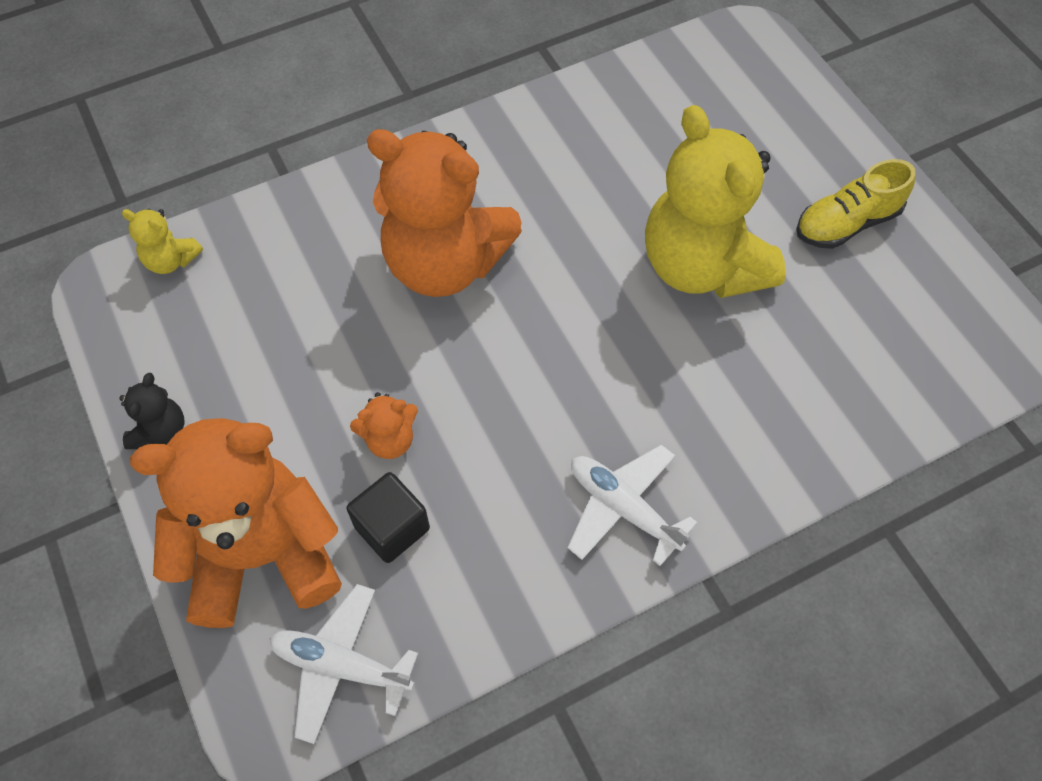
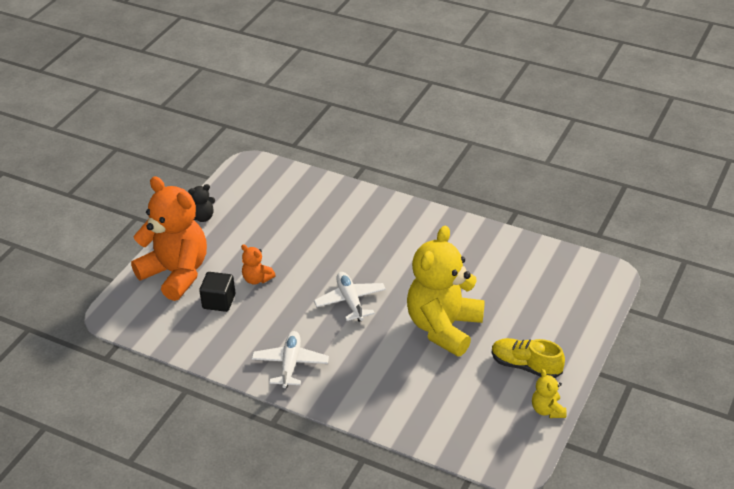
camera: 55 degrees right, 20 degrees down
(171, 260) = (279, 173): yellow teddy bear -> yellow teddy bear (547, 410)
(341, 666) = (150, 320): white plane -> white plane (350, 301)
(445, 263) = (358, 247): orange teddy bear -> none

